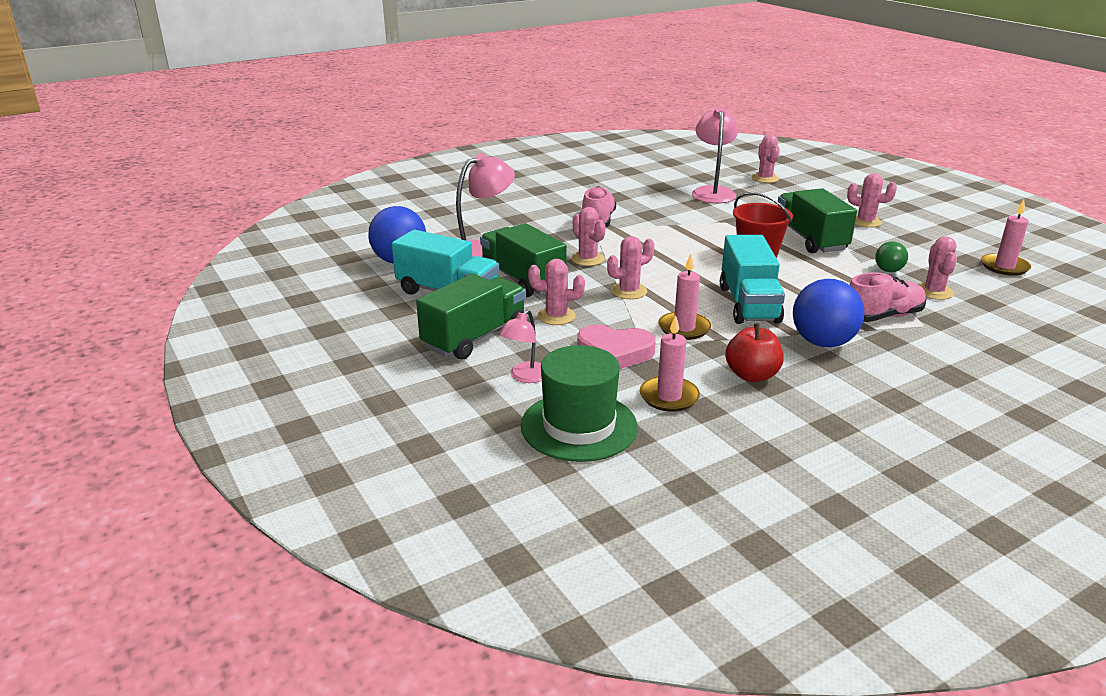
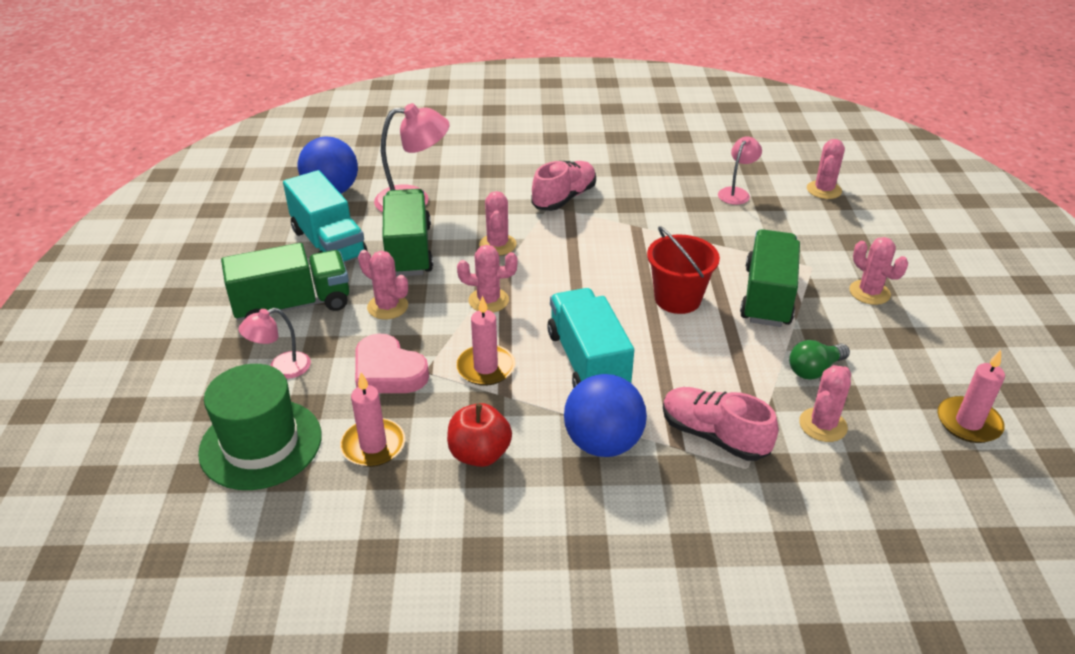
camera: 30 degrees right, 10 degrees up
(712, 192) = (736, 193): pink lamp -> pink lamp, size x0.59
(748, 304) = (587, 362): turquoise truck -> turquoise truck turned 135 degrees clockwise
(882, 316) = (714, 436): pink shoe -> pink shoe turned 150 degrees counterclockwise

